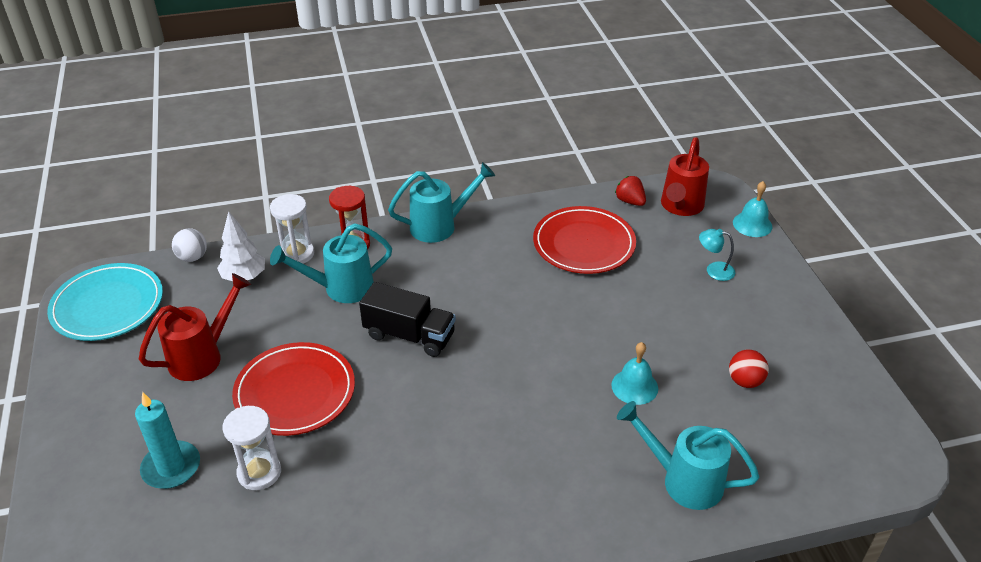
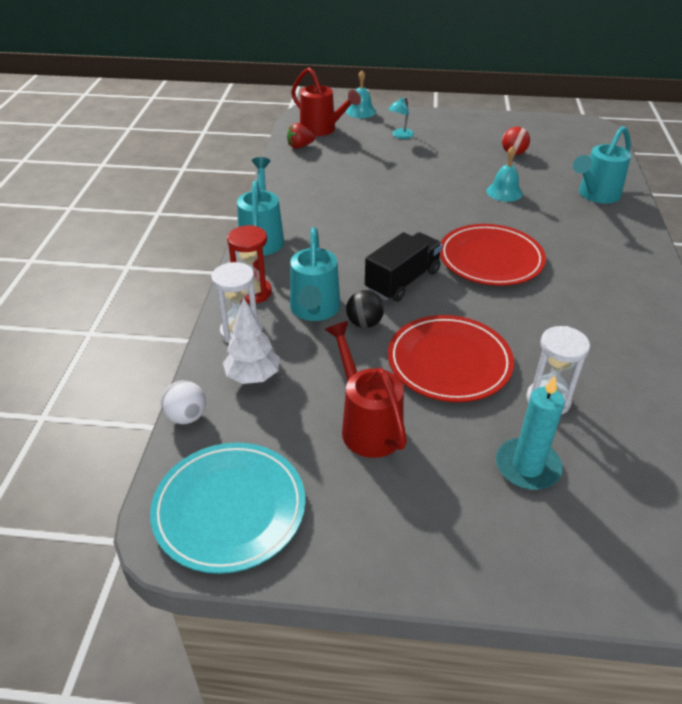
camera: 70 degrees left, 0 degrees up
(333, 324) = (364, 323): none -> black ball
(584, 244) = (337, 176): red plate -> red plate (490, 259)

